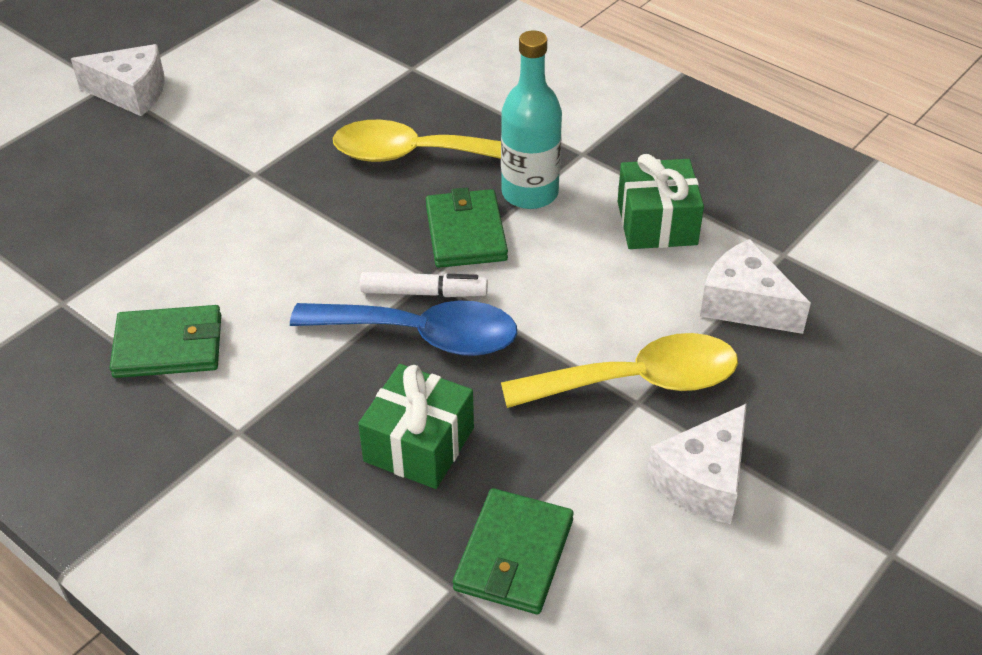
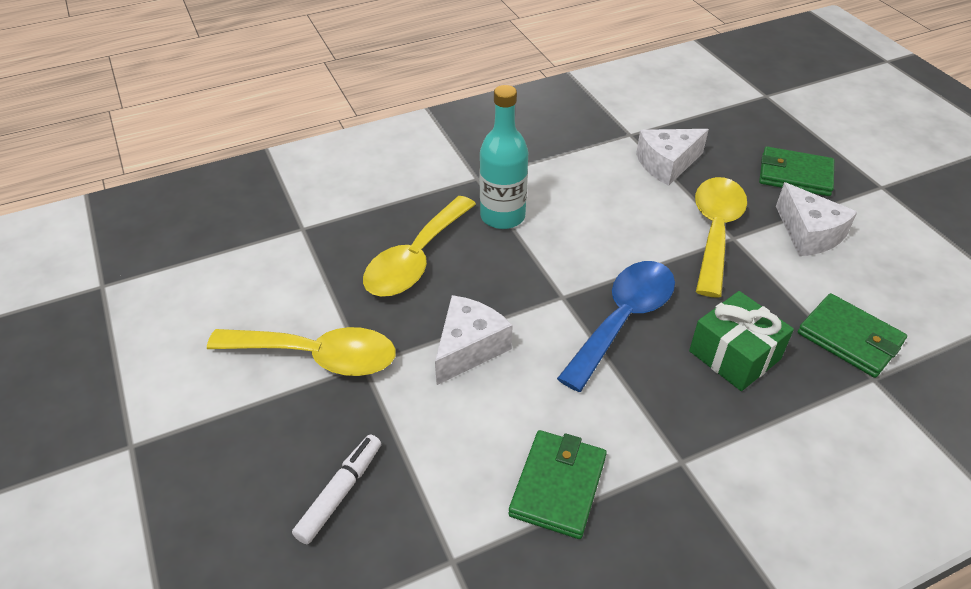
camera: 65 degrees left, 0 degrees up
(131, 93) = (163, 427): white cheese -> white cheese (469, 348)
(249, 142) = (318, 356): none -> yellow spoon
(424, 292) = (577, 304): white marker -> white marker (340, 492)
(466, 233) = (525, 262): green wallet -> green wallet (795, 175)
(656, 223) = (571, 171): green gift -> none

